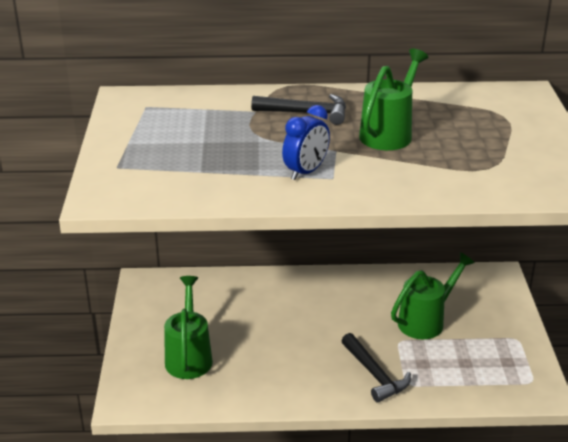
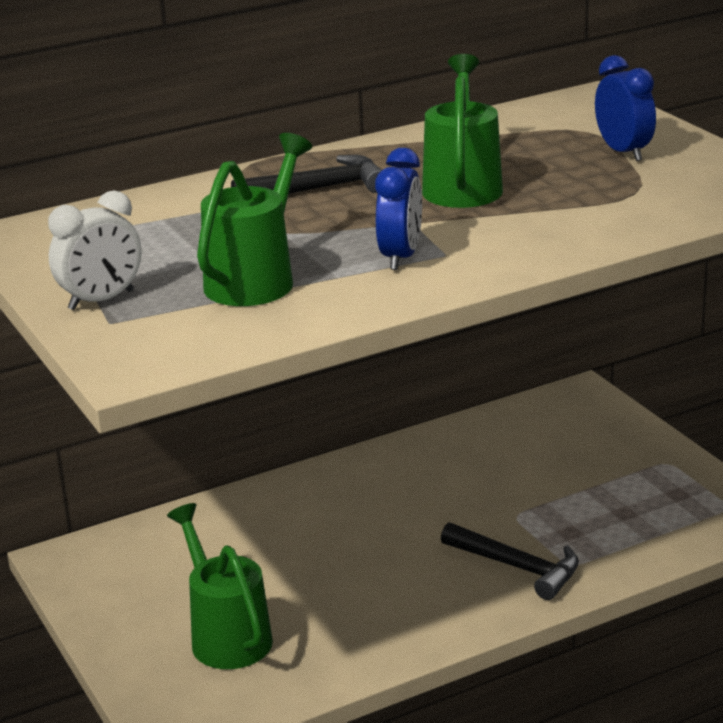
camera: 25 degrees left, 5 degrees down
(126, 152) = (101, 300): none -> white clock
(426, 321) = (532, 479): green watering can -> green watering can (256, 279)
(510, 137) = (623, 152): none -> blue clock

